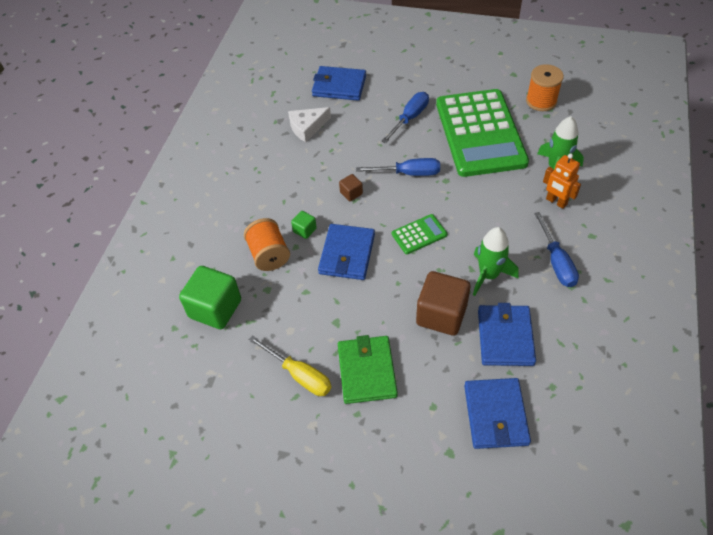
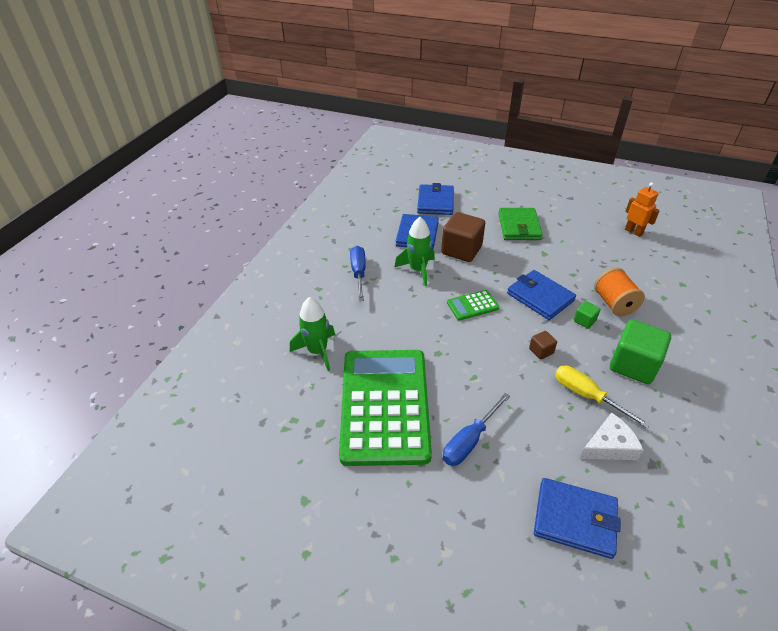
camera: 175 degrees left, 10 degrees down
(215, 308) = (648, 270): green cube -> green cube (633, 365)
(299, 375) = (567, 229): yellow screwdriver -> yellow screwdriver (587, 396)
(347, 254) = (540, 297): blue wallet -> blue wallet turned 60 degrees counterclockwise
(408, 173) = (477, 365): blue screwdriver -> none
(541, 101) = (289, 443): orange spool -> none
(556, 202) = (335, 319): orange robot -> orange robot (633, 232)

